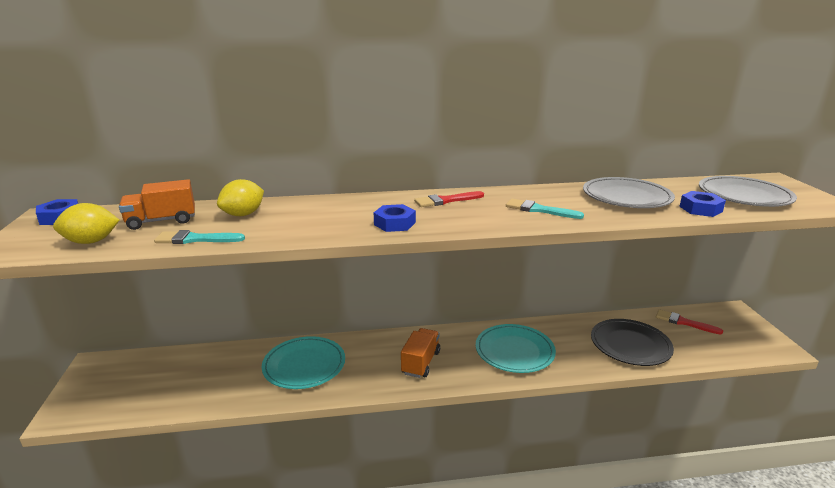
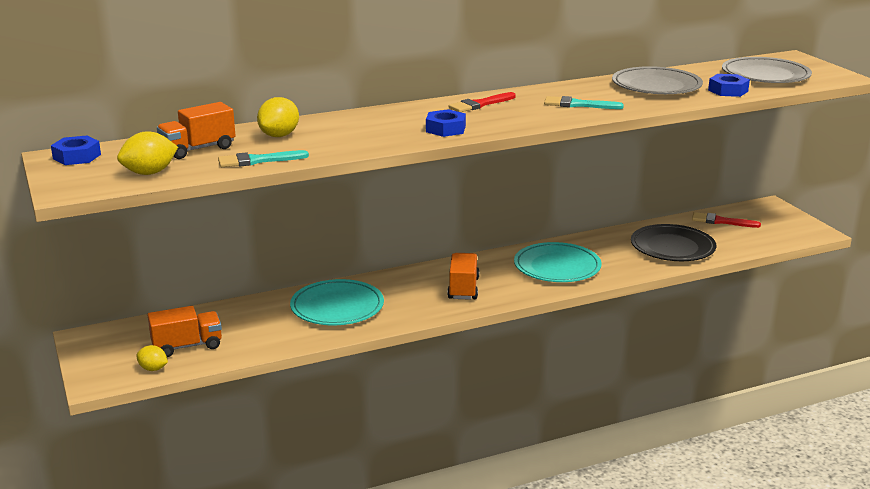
camera: 15 degrees left, 0 degrees up
(114, 409) = (153, 369): none -> yellow lemon
(159, 388) = (187, 346): none -> orange truck

